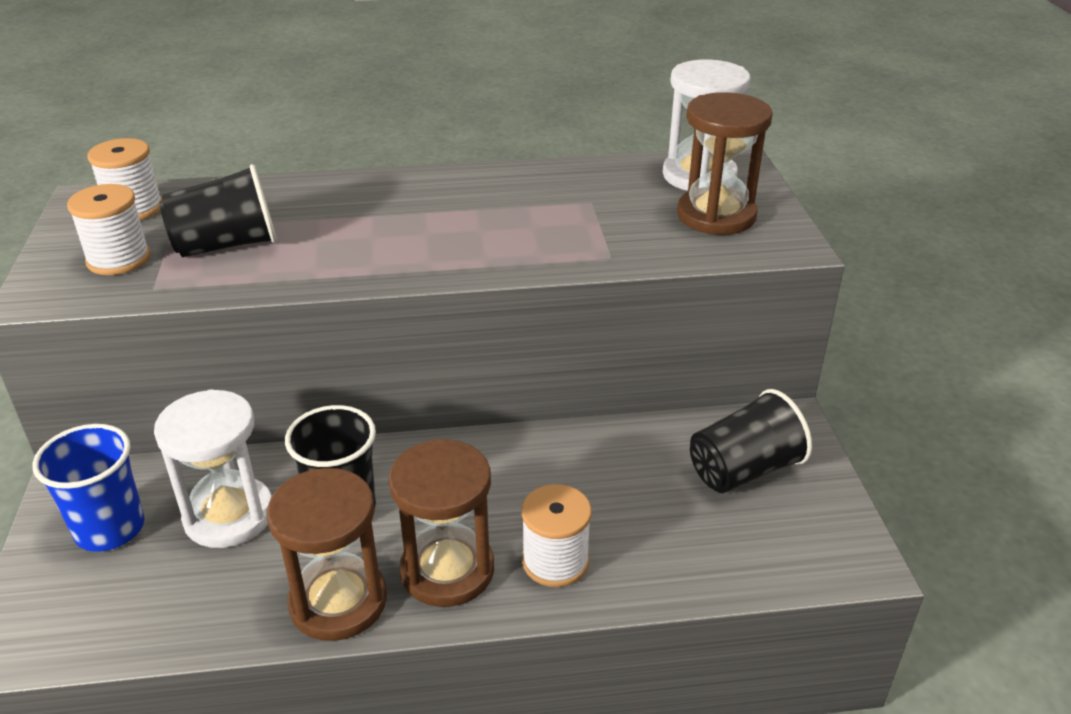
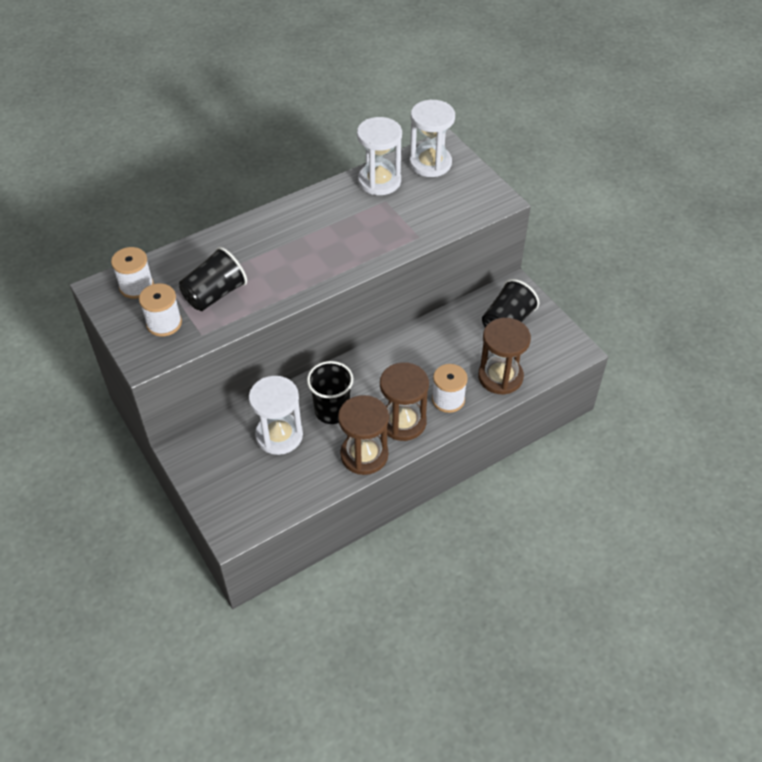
camera: 25 degrees left, 15 degrees up
(110, 529) = (225, 464): blue cup -> none
(600, 178) = (379, 181): none -> white hourglass
(716, 215) = (454, 191): brown hourglass -> brown hourglass (500, 377)

